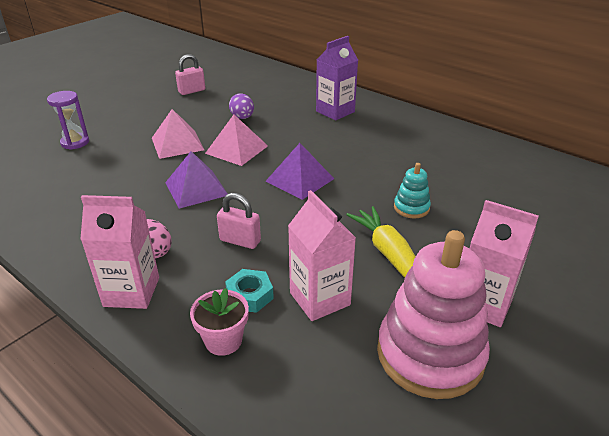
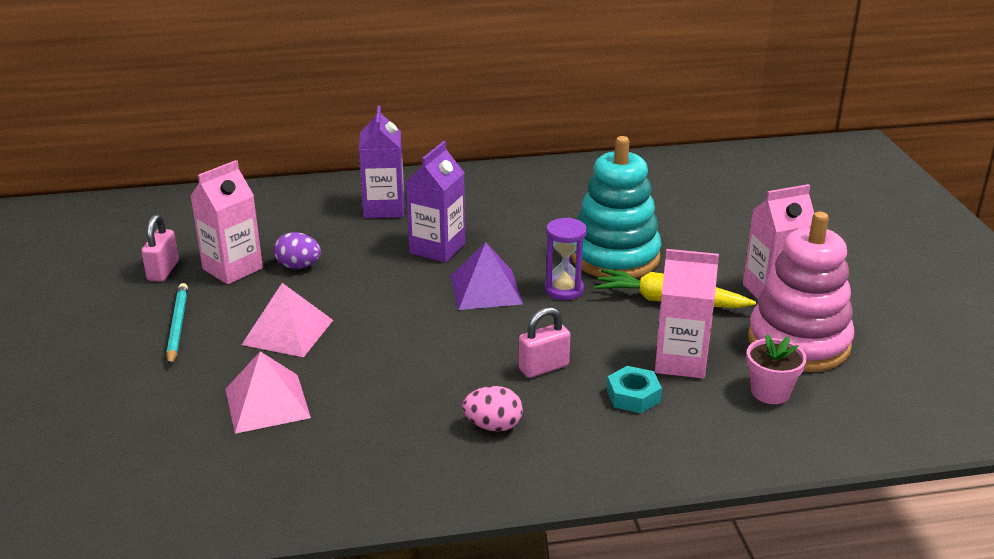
camera: 50 degrees left, 5 degrees down
(75, 142) = (153, 406): purple hourglass -> purple hourglass (564, 290)
(131, 292) = (545, 463): pink carton -> pink carton (232, 269)
(149, 116) = (178, 326): none -> turquoise pencil
(196, 188) = (409, 356): purple pyramid -> none
(223, 340) = (677, 434): pink flower pot -> pink flower pot (770, 392)
(236, 149) = (366, 299): pink pyramid -> pink pyramid (267, 403)
(320, 145) = (437, 248): none -> purple carton
(411, 208) = (614, 256): turquoise stacking toy -> turquoise stacking toy, size x2.18

